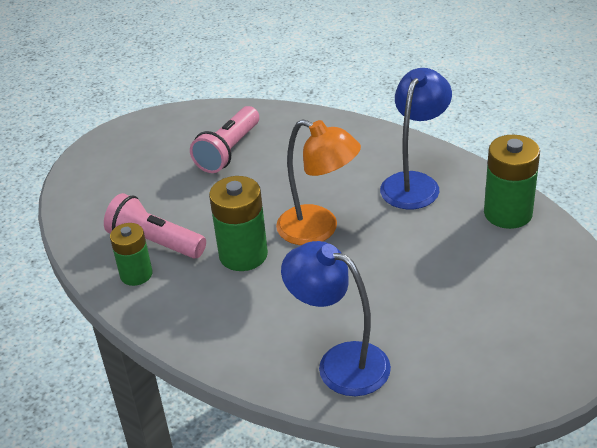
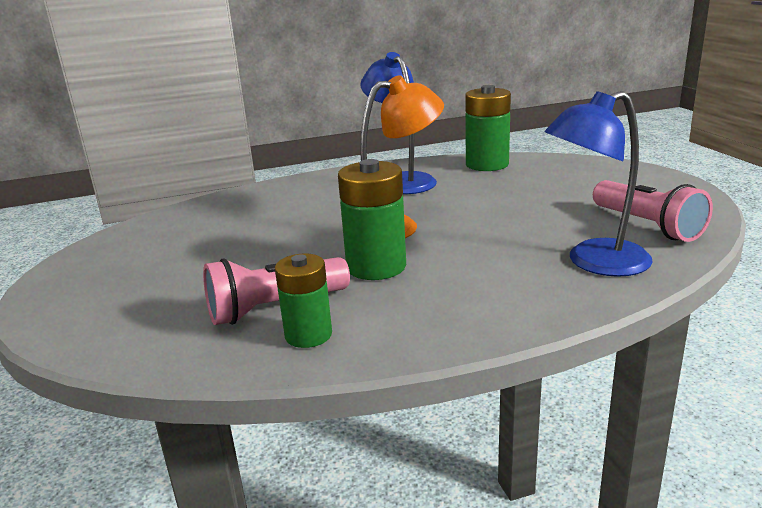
camera: 55 degrees left, 15 degrees down
(228, 151) = (212, 234): pink flashlight -> pink flashlight (647, 226)

